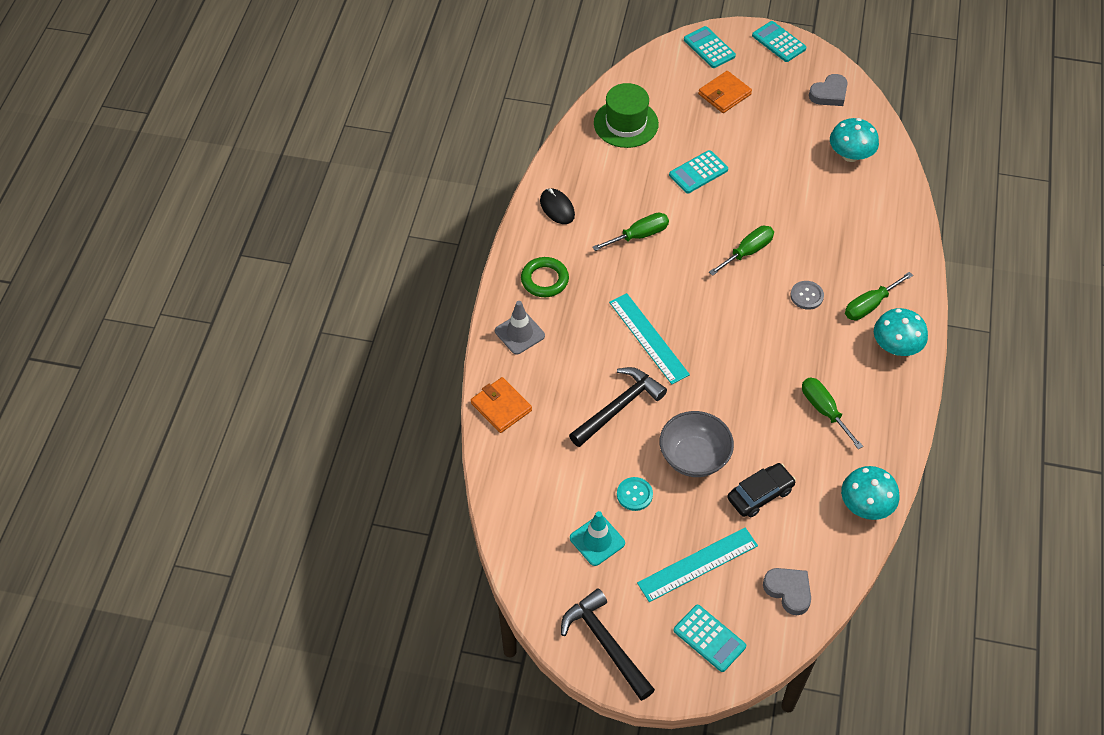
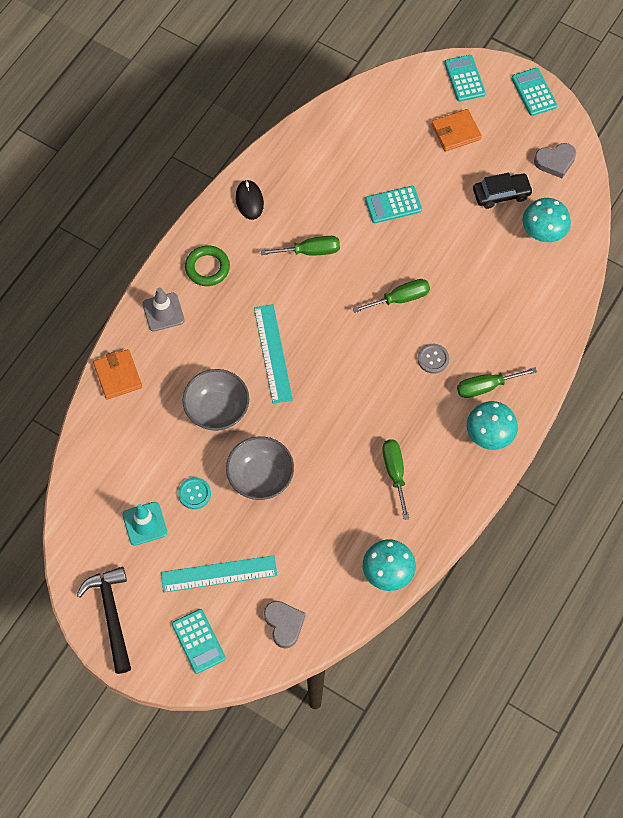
camera: 20 degrees right, 10 degrees up
(618, 407) = (217, 410): black hammer -> grey bowl
(626, 123) = (350, 134): green hat -> none
(760, 494) = (301, 530): black car -> black car (501, 194)

